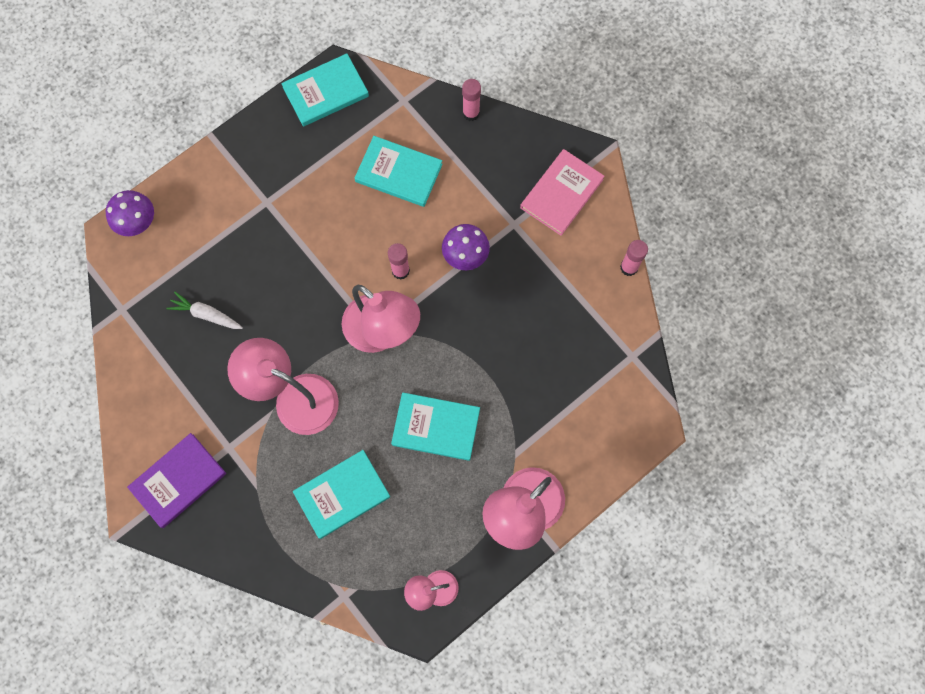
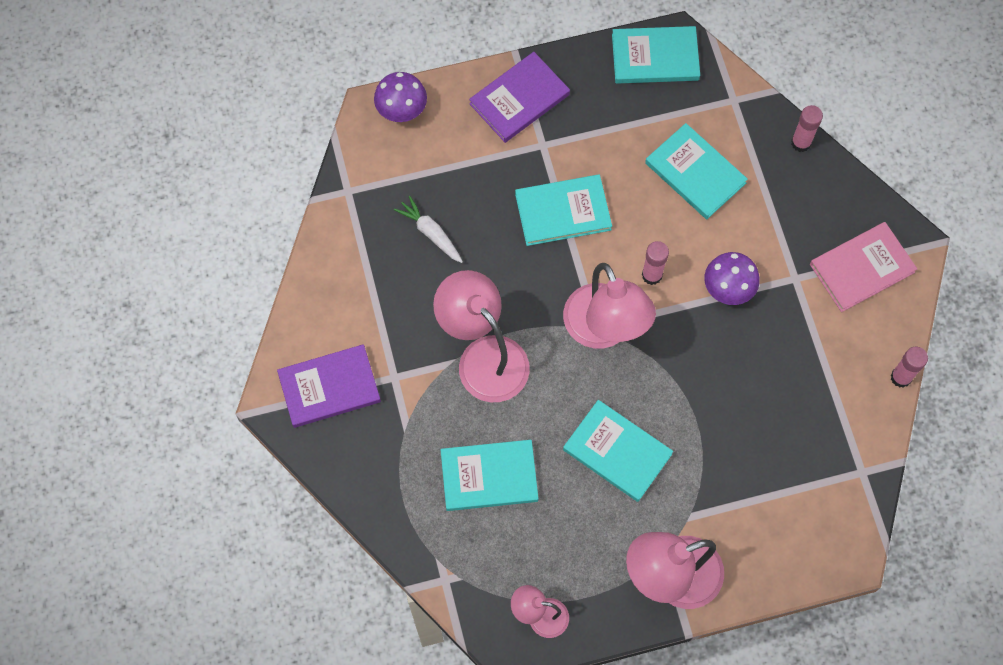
camera: 25 degrees right, 5 degrees down
(231, 172) = (519, 99): none -> purple book
(307, 250) = (563, 212): none -> turquoise book

